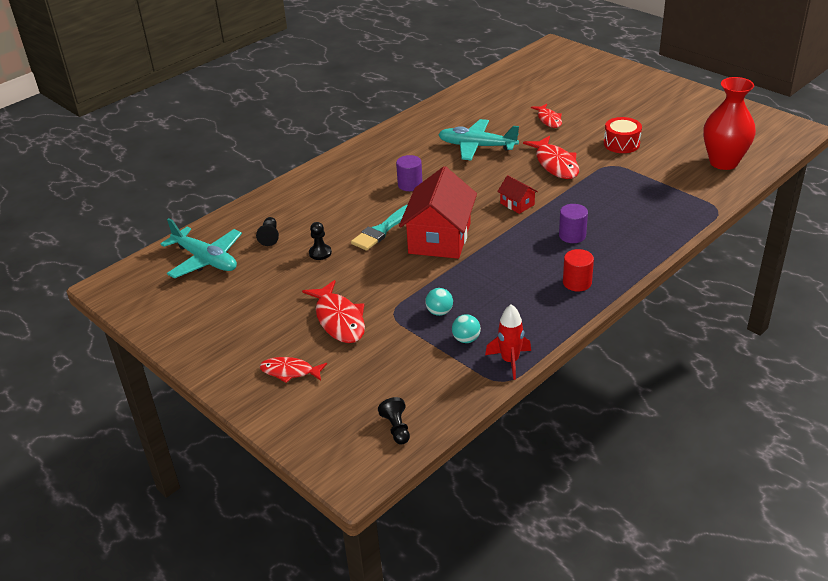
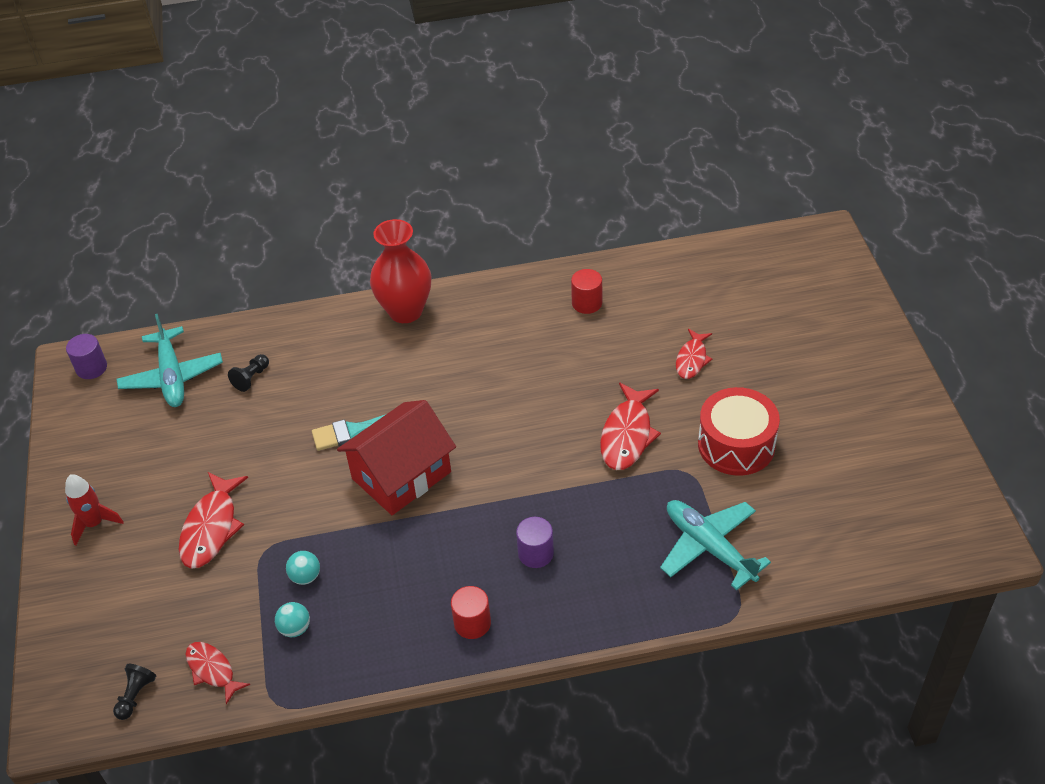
camera: 35 degrees right, 10 degrees up
(290, 371) = (115, 566): red fish -> red fish (212, 670)
(320, 253) = (275, 428): black pawn -> none
(410, 185) = (446, 379): purple cylinder -> purple cylinder (91, 368)
(454, 120) = (587, 303): none -> red cylinder
(476, 146) = (569, 359): turquoise plane -> turquoise plane (709, 547)
(510, 361) = (306, 683): red rocket -> red rocket (94, 524)
(517, 204) = (525, 472): red house -> none
(621, 144) = (736, 445): red drum -> red drum, size x1.51
(723, 162) = (827, 544): red vase -> red vase (405, 311)

